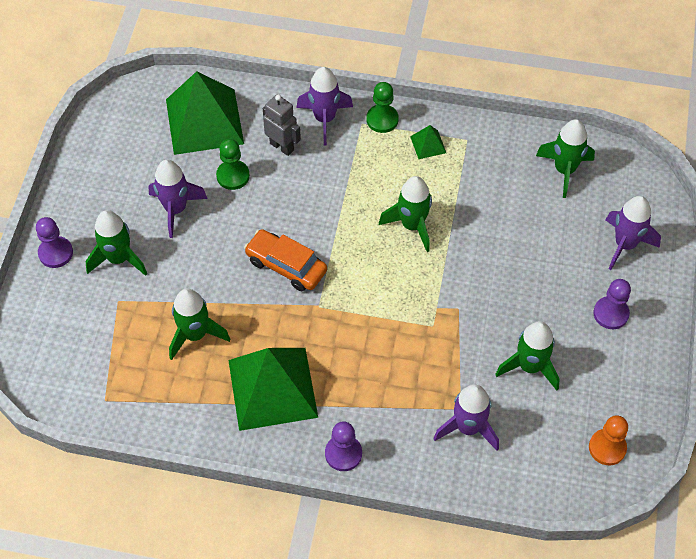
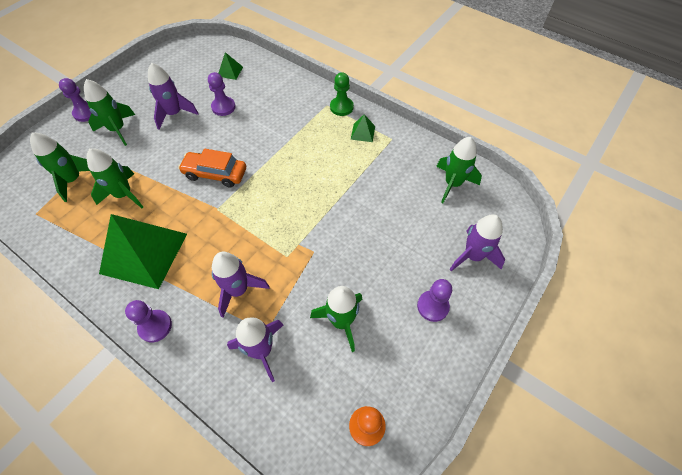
camera: 25 degrees right, 0 degrees up
(204, 121) = (230, 71): green pyramid -> green pyramid, size x0.41
(233, 176) = (223, 107): green pawn -> purple pawn
(282, 146) = (266, 101): grey robot -> none
(286, 266) = (215, 174): orange car -> orange car turned 45 degrees counterclockwise
(324, 119) = (304, 94): purple rocket -> purple rocket (238, 290)
(412, 225) = (318, 180): green rocket -> green rocket (73, 180)

